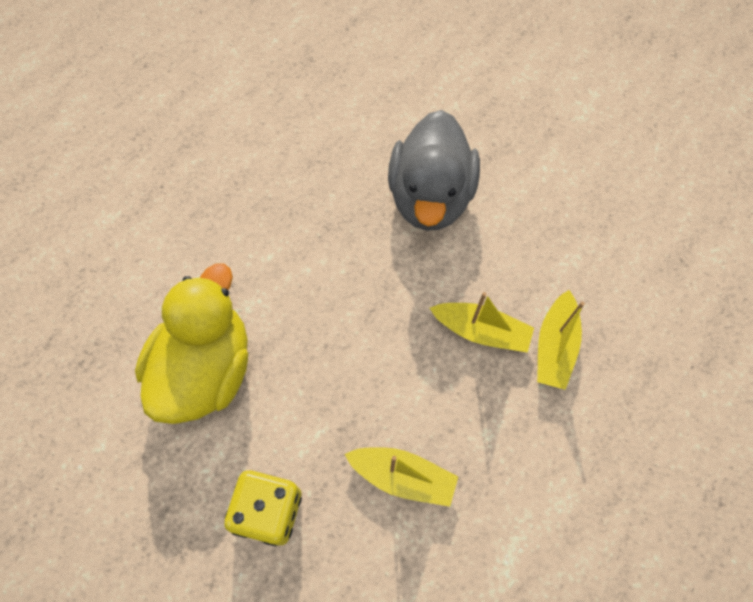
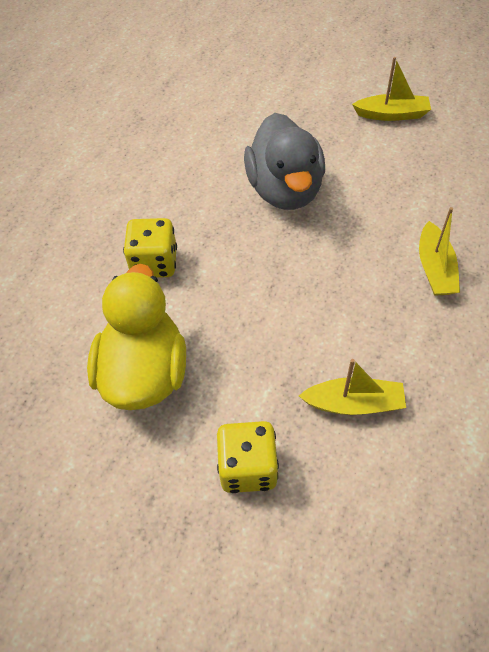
camera: 15 degrees left, 10 degrees down
(261, 244) = (154, 263): none -> yellow dice
(481, 331) = (370, 275): yellow boat -> yellow boat (392, 114)

